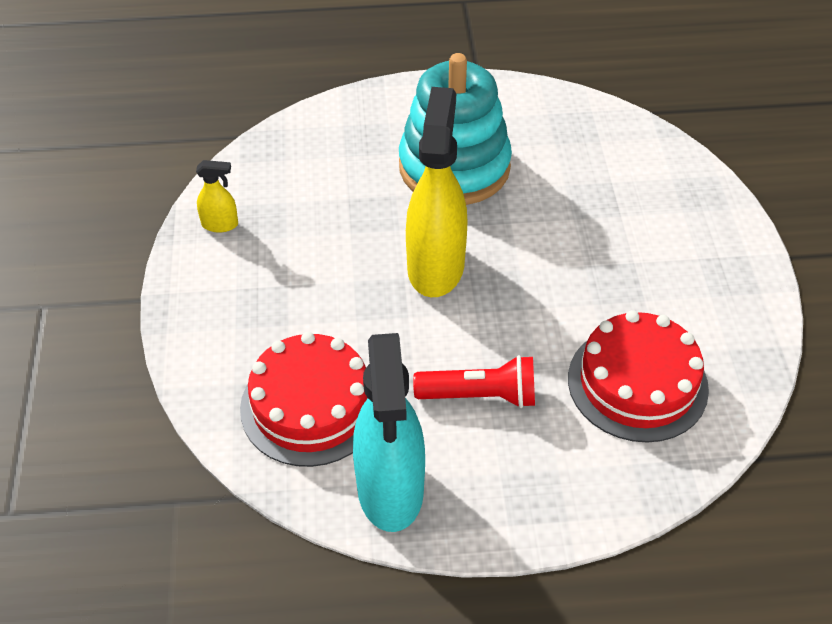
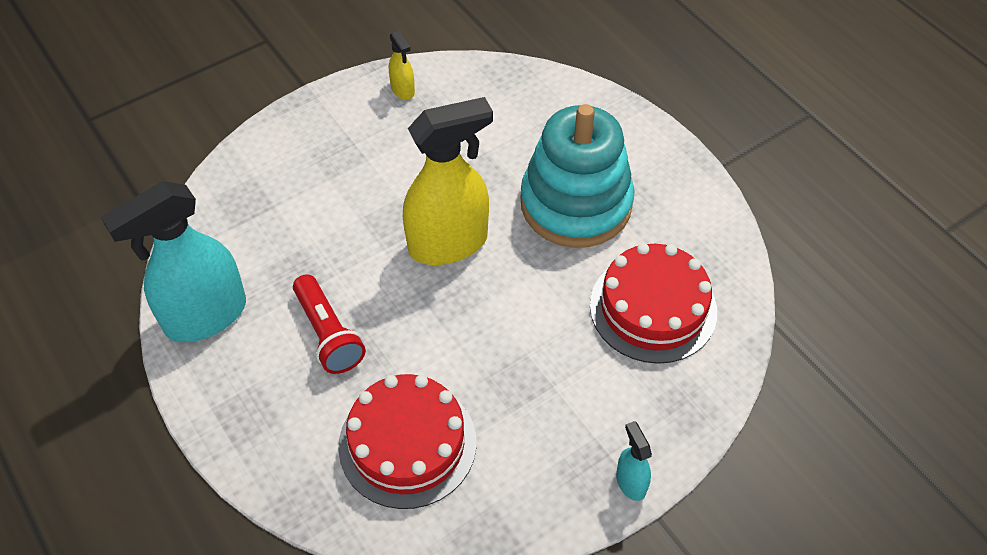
camera: 60 degrees right, 5 degrees up
(311, 405) = (258, 231): red cake -> red cake (653, 308)
(751, 255) = (630, 482): none -> turquoise spray bottle

